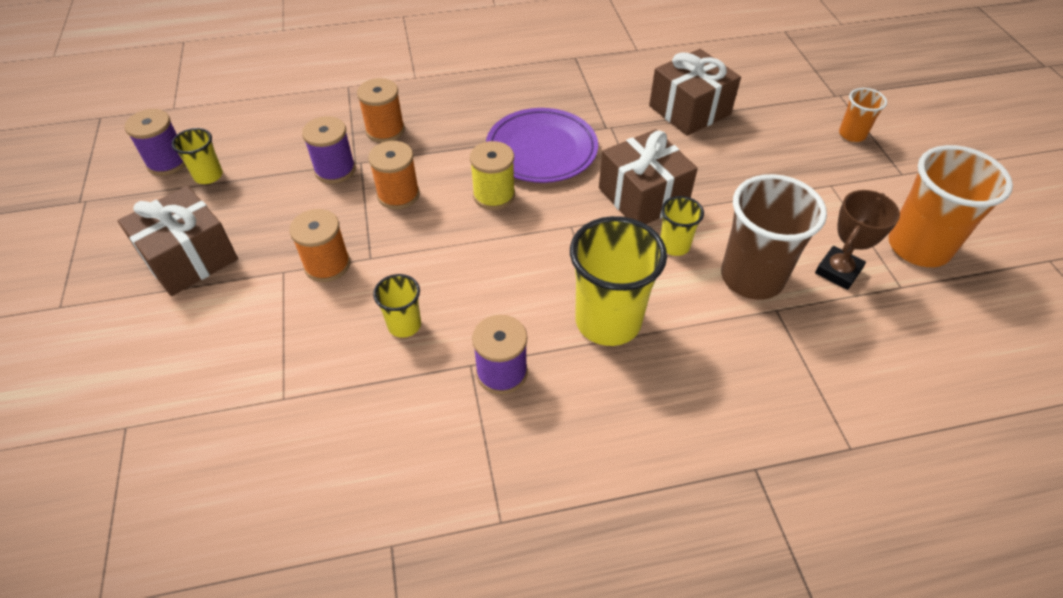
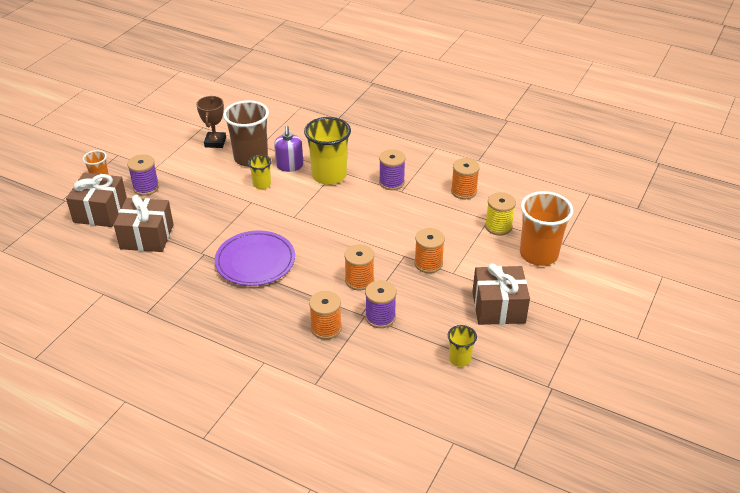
camera: 140 degrees left, 10 degrees down
(168, 162) = (481, 387): purple spool -> purple spool (146, 187)
(365, 435) = (463, 191): none -> orange spool
(404, 325) = (414, 218): yellow cup -> none
(494, 195) = (311, 251): yellow spool -> yellow spool (498, 227)
(643, 196) = (242, 210): brown gift -> brown gift (100, 211)
(684, 300) = (289, 166): none -> purple soap dispenser
(838, 271) = (215, 142): brown trophy -> brown trophy turned 75 degrees counterclockwise
(918, 247) = (170, 132): orange cup -> orange cup (538, 254)

